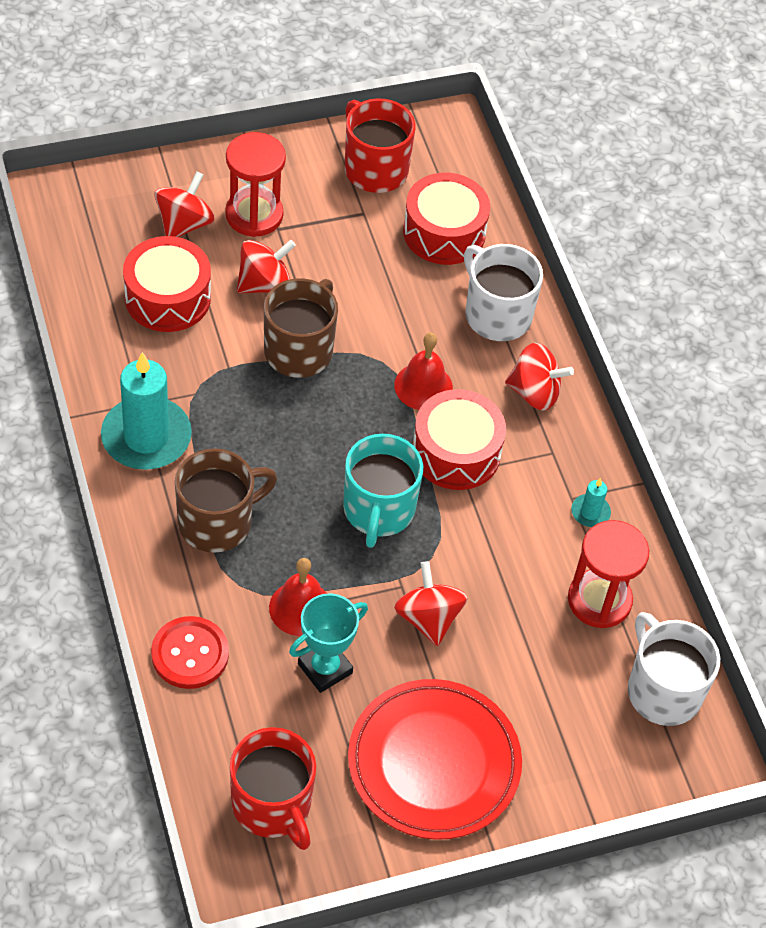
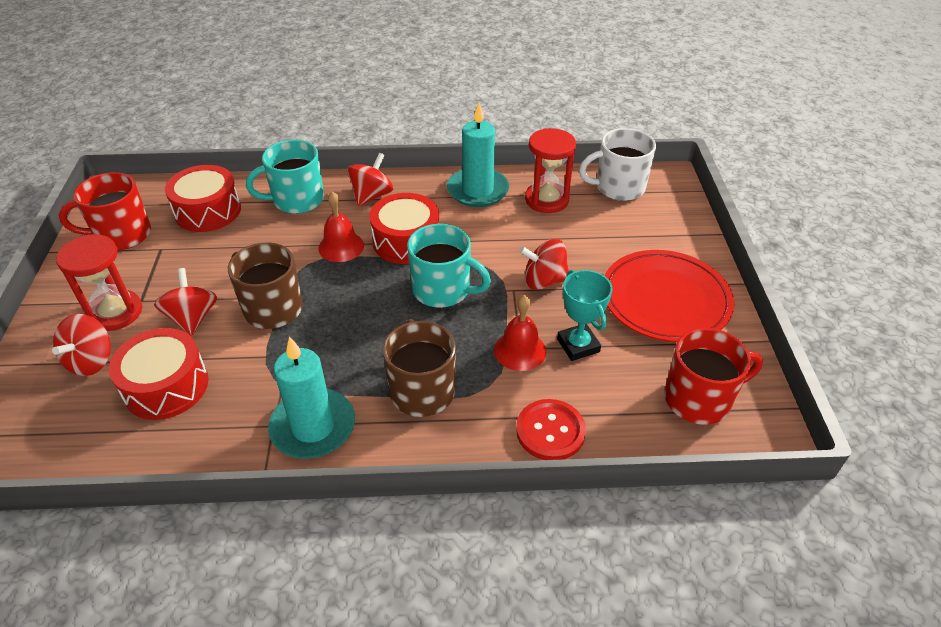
camera: 70 degrees left, 10 degrees down
(184, 224) = (91, 361): red spinning top -> red spinning top turned 120 degrees counterclockwise
(496, 314) = (297, 200): white mug -> turquoise mug
(590, 512) = (477, 190): turquoise candle -> turquoise candle, size x2.27

